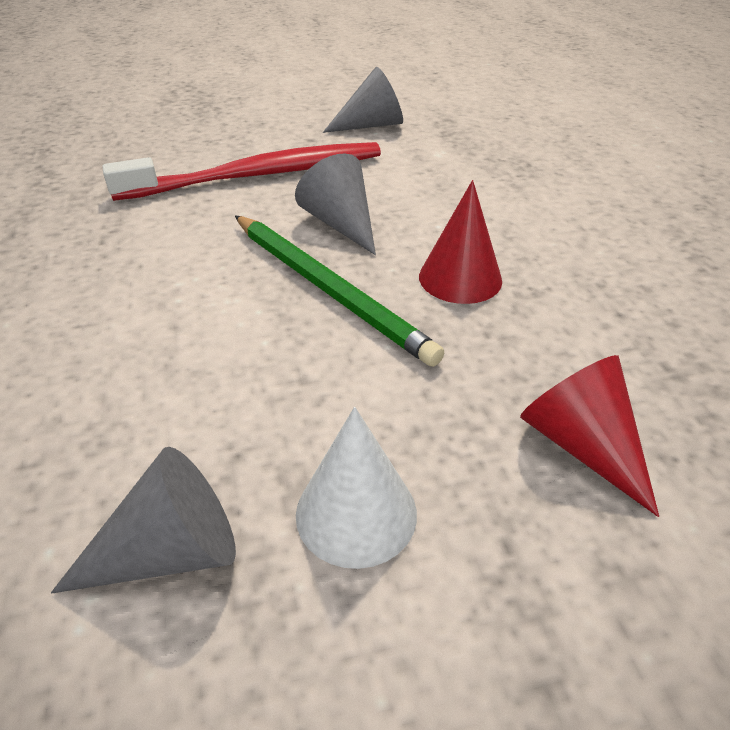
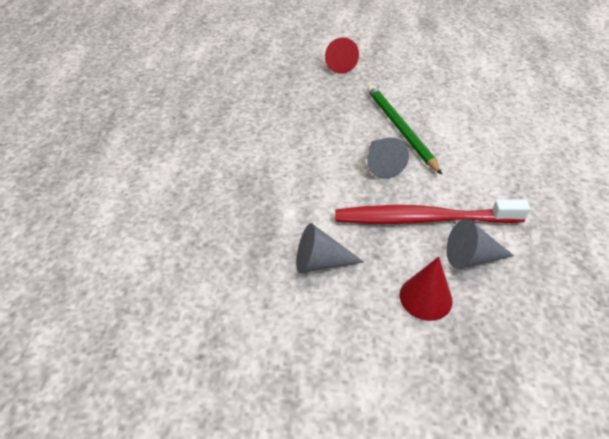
camera: 160 degrees left, 5 degrees up
(169, 552) = (463, 67): grey cone -> grey cone (471, 257)
(356, 513) = (412, 64): white cone -> none
(460, 278) = (338, 121): red cone -> red cone (425, 297)

